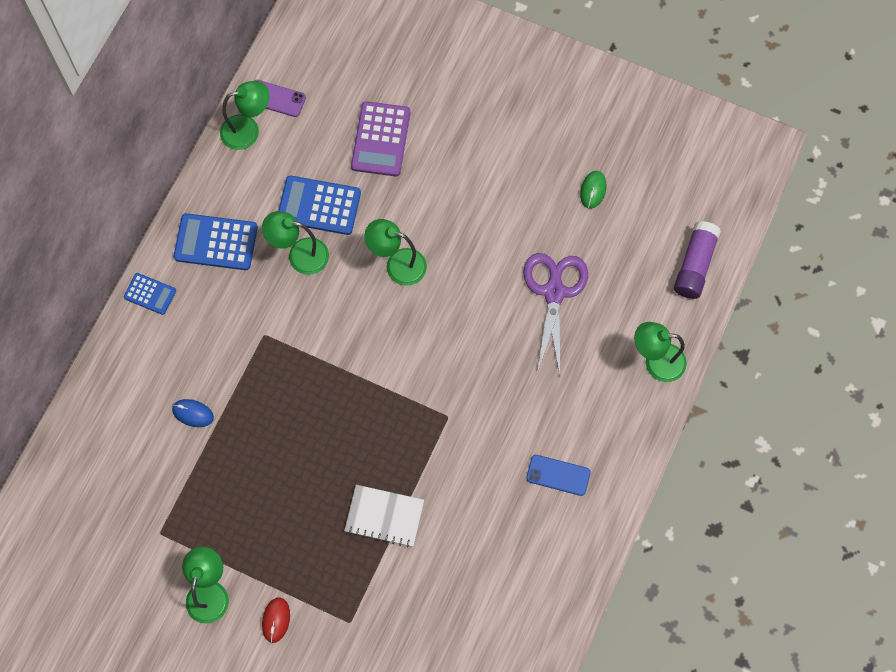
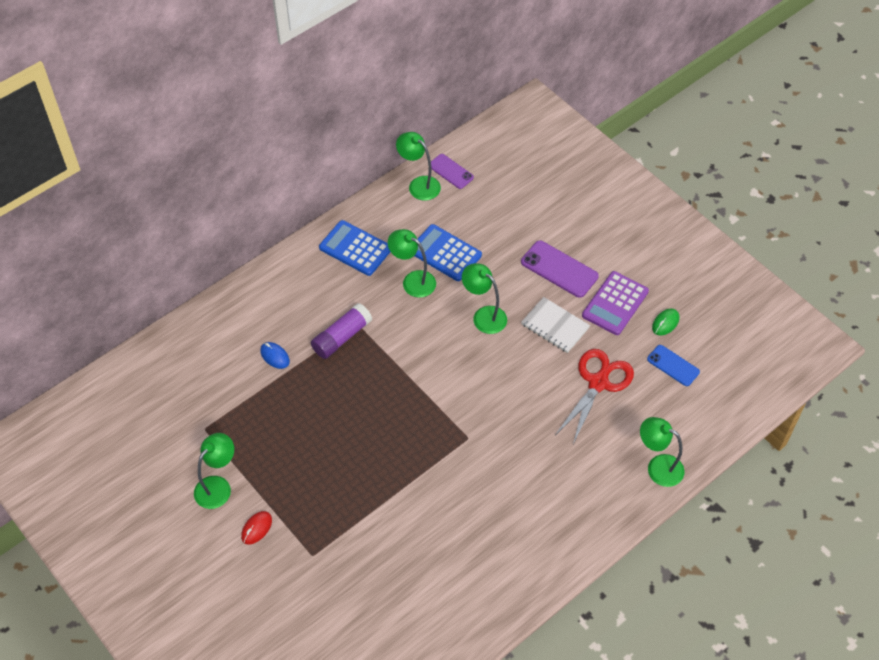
camera: 25 degrees right, 15 degrees down
(150, 294) = (288, 264): blue calculator -> none
(248, 130) = (419, 184): green lamp -> green lamp turned 150 degrees counterclockwise
(381, 139) = (515, 227): purple calculator -> purple calculator (615, 303)
(384, 516) = (380, 489): white notebook -> white notebook (555, 326)
(452, 173) = (559, 269): none -> purple phone
(554, 292) = (598, 383): purple scissors -> red scissors
(558, 475) = (535, 518): blue phone -> blue phone (673, 365)
(695, 265) = (724, 408): purple glue stick -> purple glue stick (342, 337)

